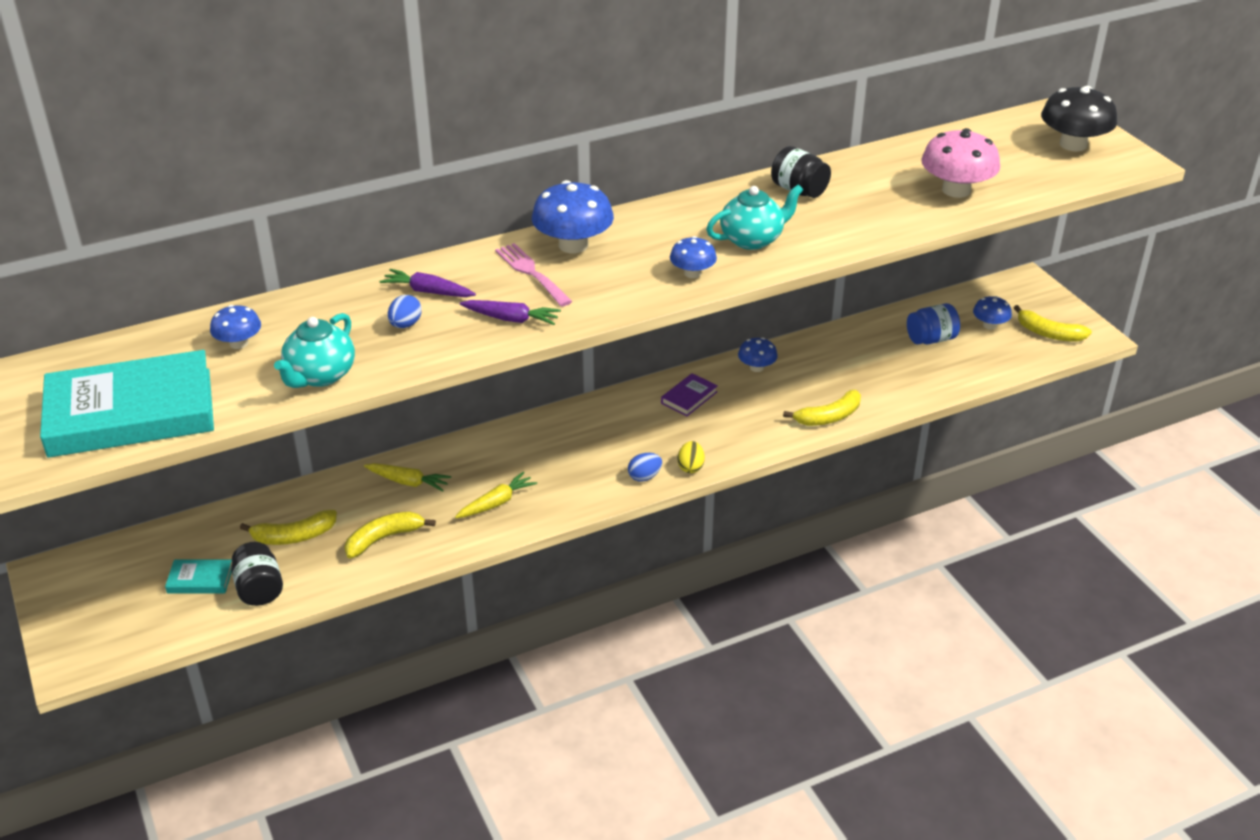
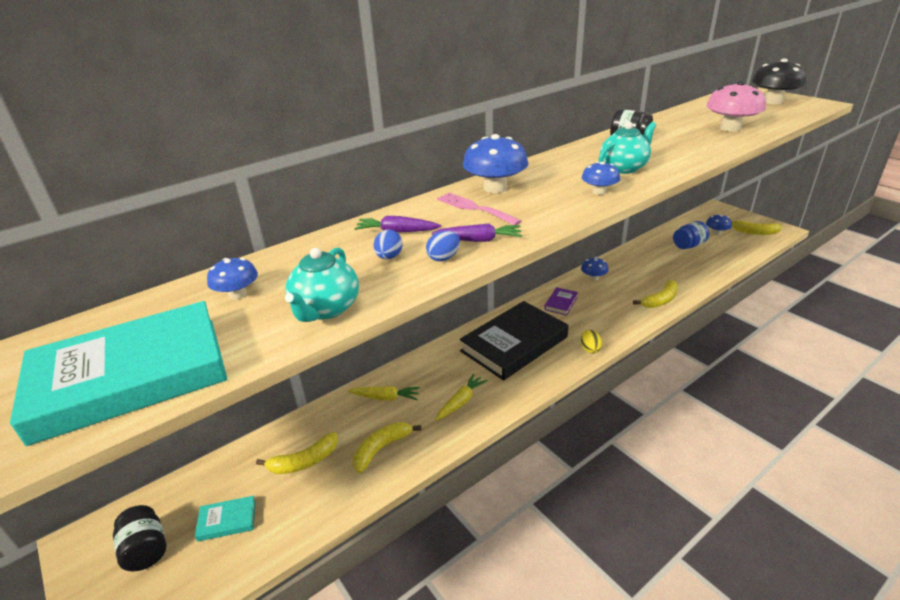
camera: 10 degrees left, 5 degrees down
(259, 589) = (284, 519): black jar -> black jar (146, 550)
(596, 443) = (514, 344): none -> black book
(644, 477) = (561, 362): blue egg -> blue egg (443, 258)

